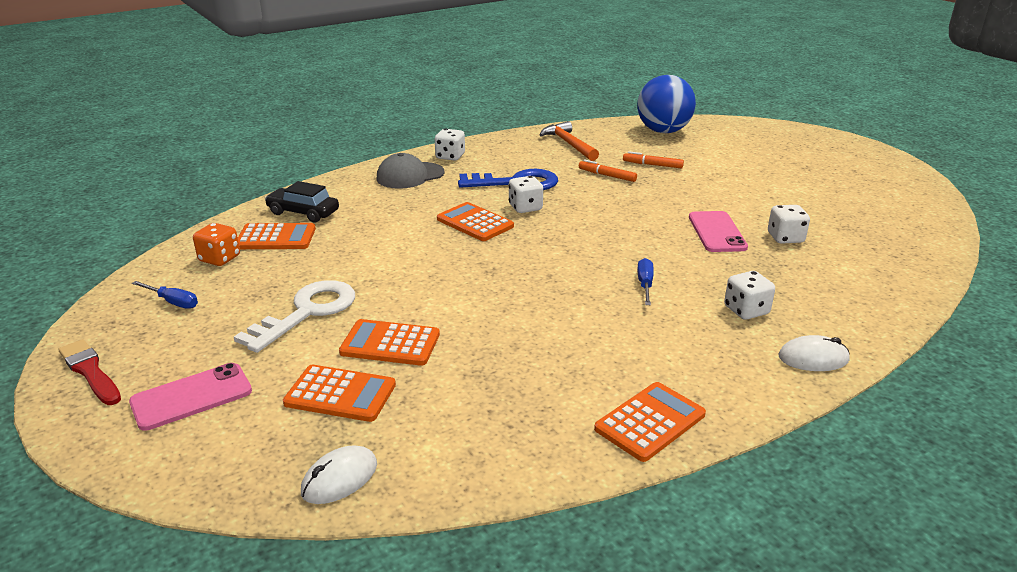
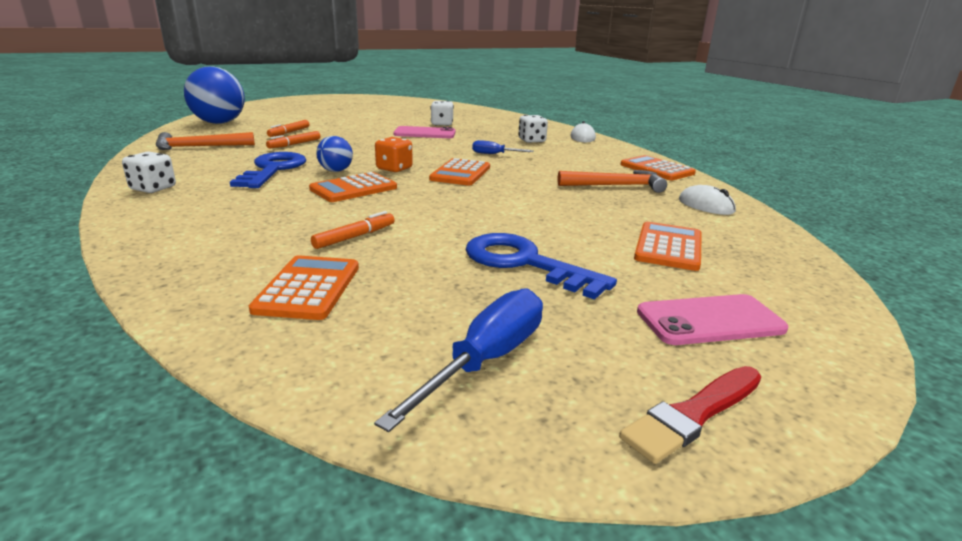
camera: 85 degrees left, 5 degrees down
(173, 302) = (486, 360): blue screwdriver -> blue screwdriver, size x1.72
(191, 397) = (710, 320): pink phone -> pink phone turned 75 degrees counterclockwise
(220, 259) = (353, 330): orange dice -> orange dice (394, 169)
(303, 212) = (234, 271): black car -> none
(307, 312) = (525, 263): white key -> blue key
(339, 478) = (776, 247): white mouse -> white mouse (706, 205)
(360, 239) = (355, 237): none -> orange marker
(390, 344) = (583, 227): orange calculator -> orange calculator (460, 173)
(410, 176) = (186, 209): grey cap -> none
(525, 207) = (336, 171): white dice -> blue ball
(543, 375) = (616, 186): none -> orange hammer

